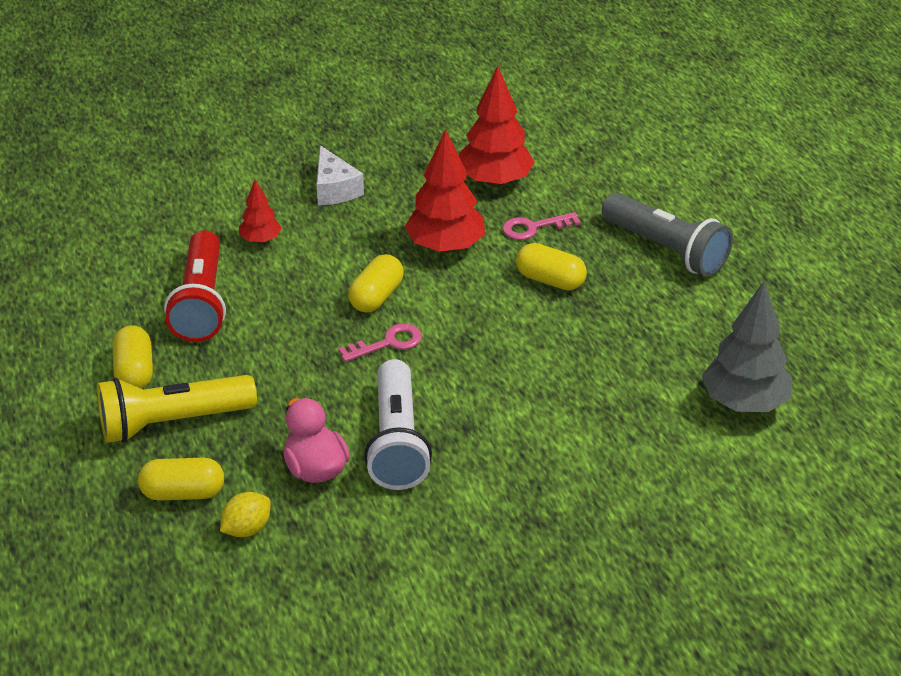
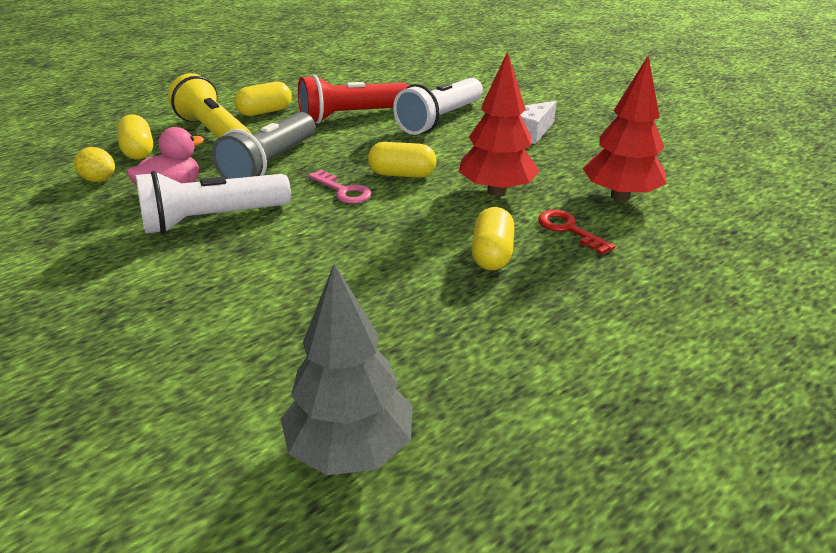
camera: 70 degrees right, 5 degrees down
(260, 240) = (439, 120): red tree -> white flashlight
(534, 228) = (569, 229): pink key -> red key
(666, 250) = (614, 323): grey flashlight -> grey flashlight (270, 164)

